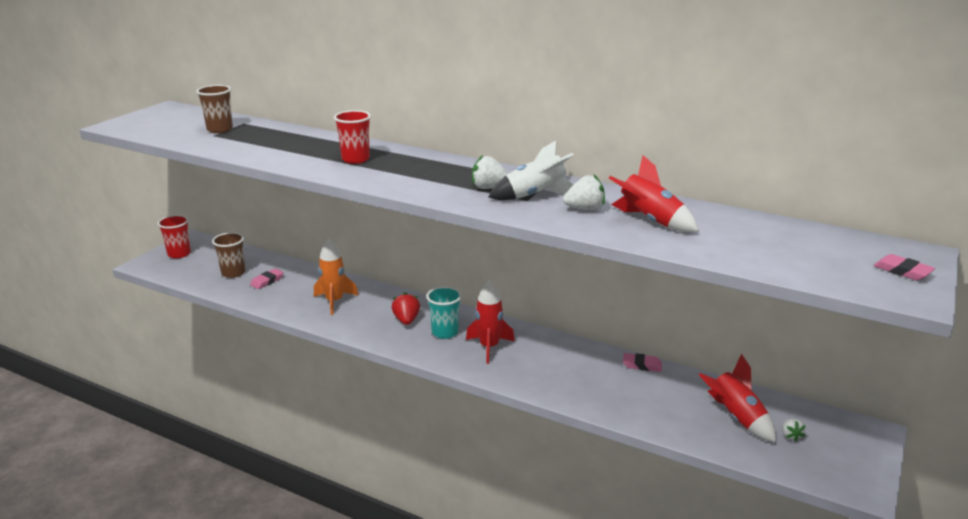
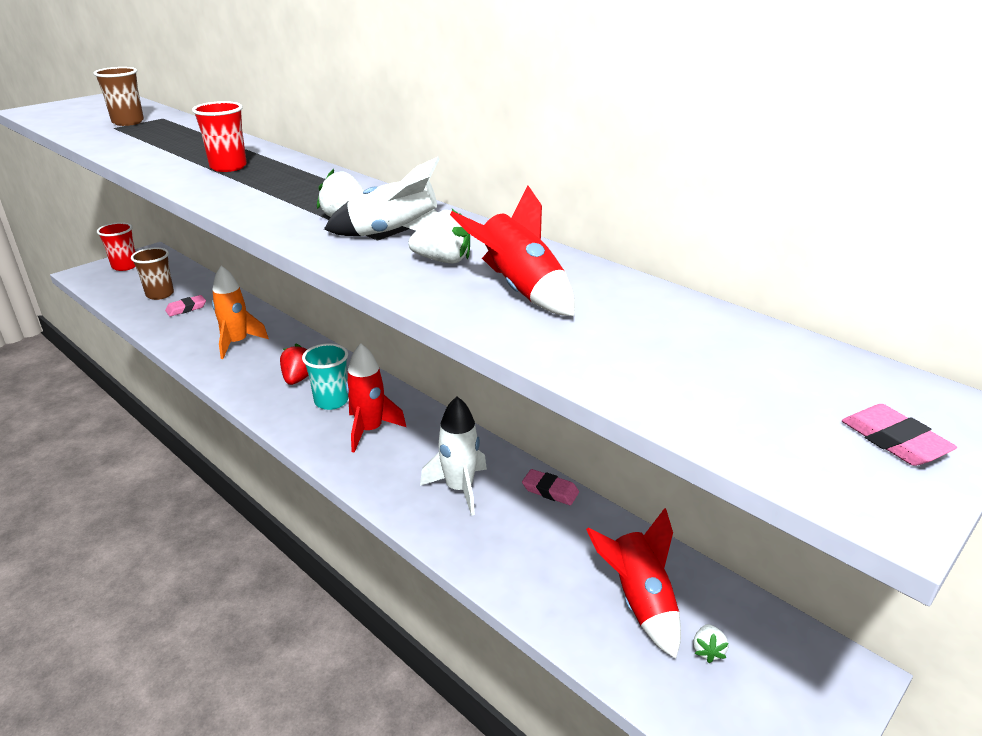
camera: 15 degrees right, 5 degrees up
(580, 374) = (459, 488): none -> white rocket

